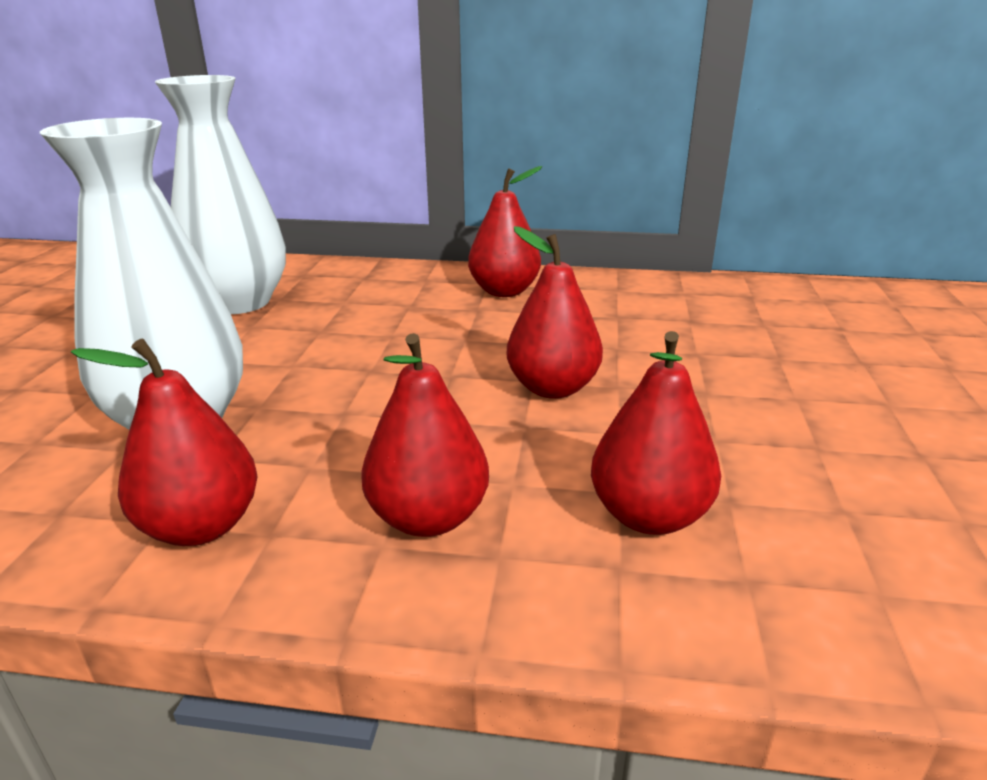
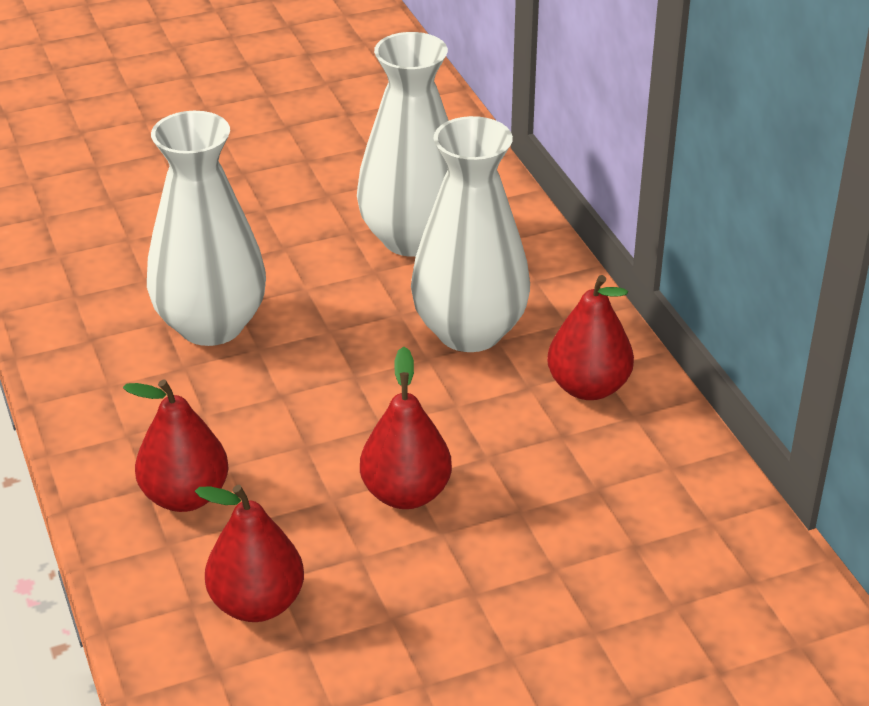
camera: 60 degrees right, 10 degrees up
(201, 526) = (115, 403): red pear -> none
(385, 311) = (469, 331): none -> white vase

